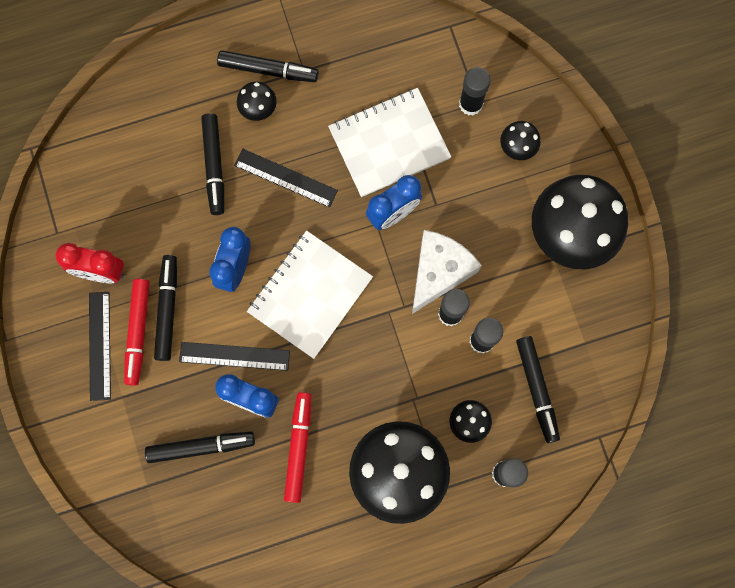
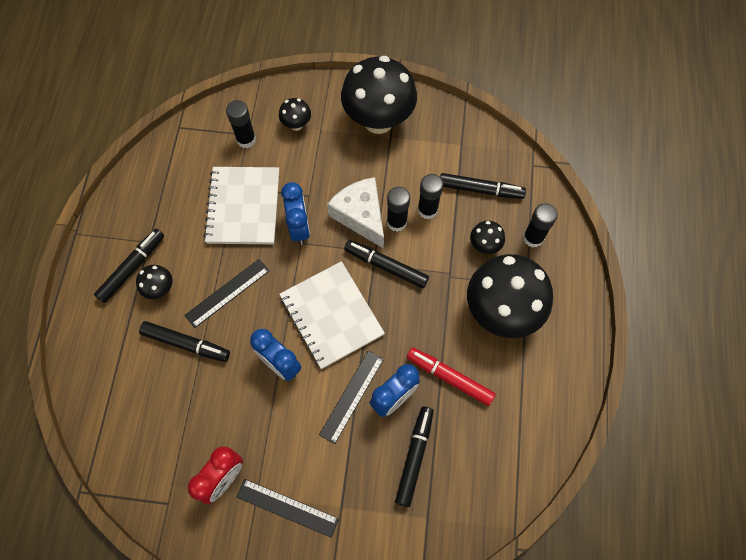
camera: 65 degrees left, 10 degrees down
(138, 332) = (293, 468): red marker -> none
(167, 309) = (285, 434): black marker -> black marker (386, 266)

